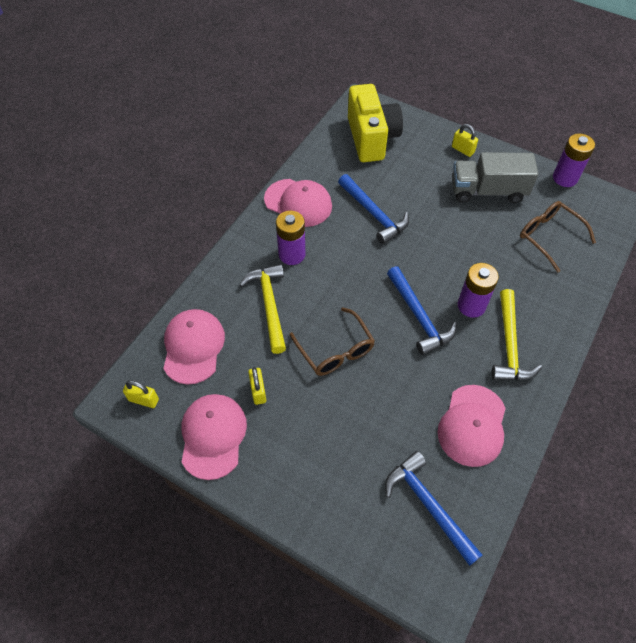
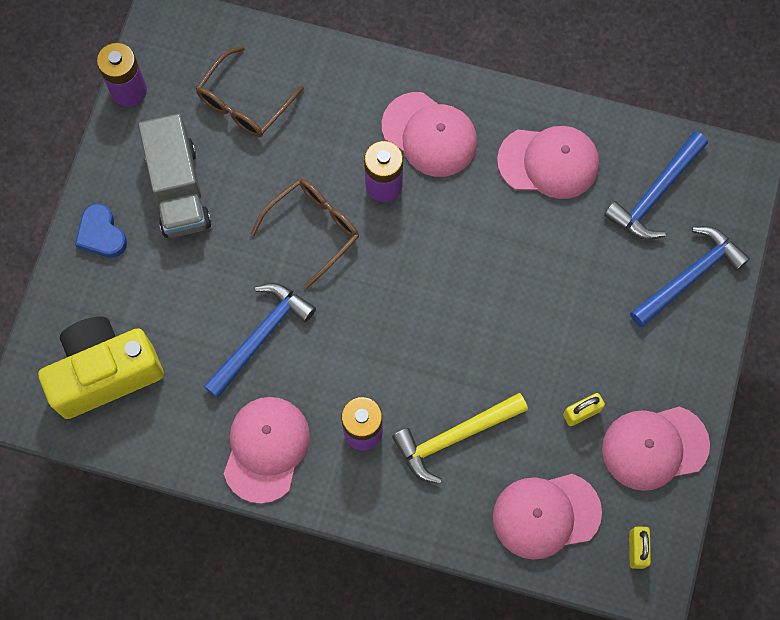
camera: 105 degrees left, 15 degrees up
(335, 350) = (497, 335): brown glasses -> brown glasses (313, 229)
(419, 317) = (418, 245): blue hammer -> blue hammer (689, 276)
(462, 150) = (101, 234): yellow padlock -> blue heart
(509, 345) = (429, 134): yellow hammer -> pink cap

